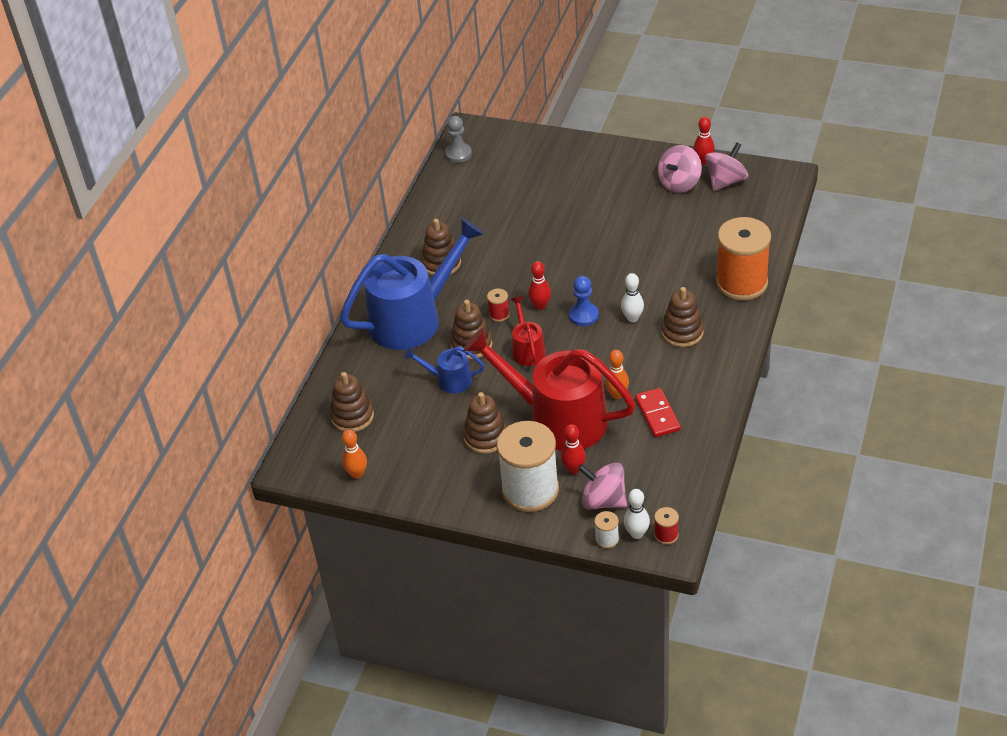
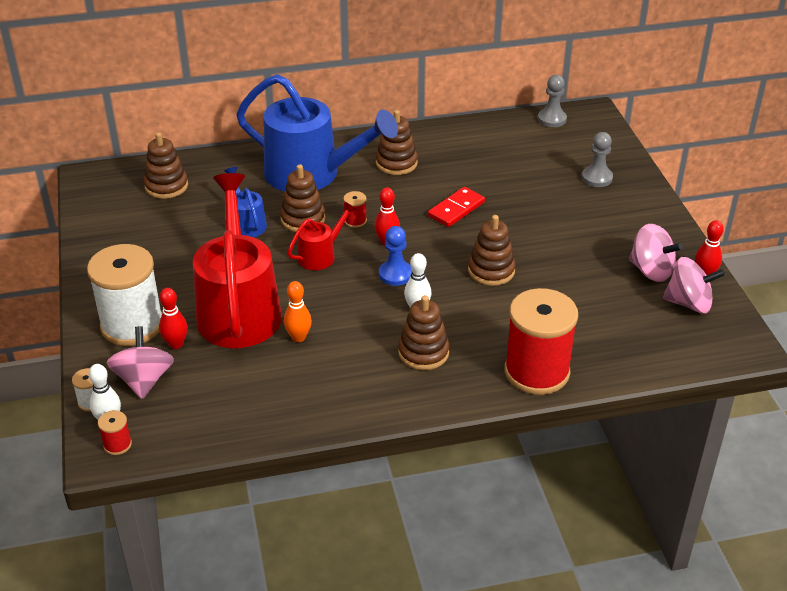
camera: 55 degrees right, 5 degrees down
(357, 474) = (98, 214): orange bowling pin -> none
(485, 437) = (186, 271): brown stacking toy -> brown stacking toy (491, 270)
(554, 163) = (597, 178): none -> grey pawn
(657, 414) = (288, 377): red domino -> red domino (456, 209)
(679, 183) = (651, 270): pink spinning top -> pink spinning top turned 150 degrees counterclockwise
(741, 283) = (536, 372): orange spool -> red spool

